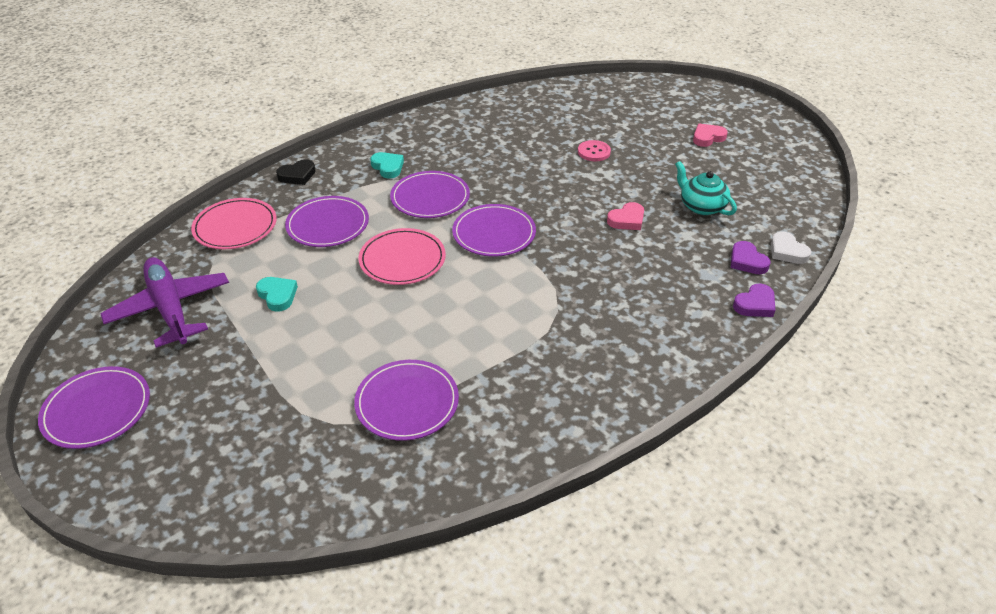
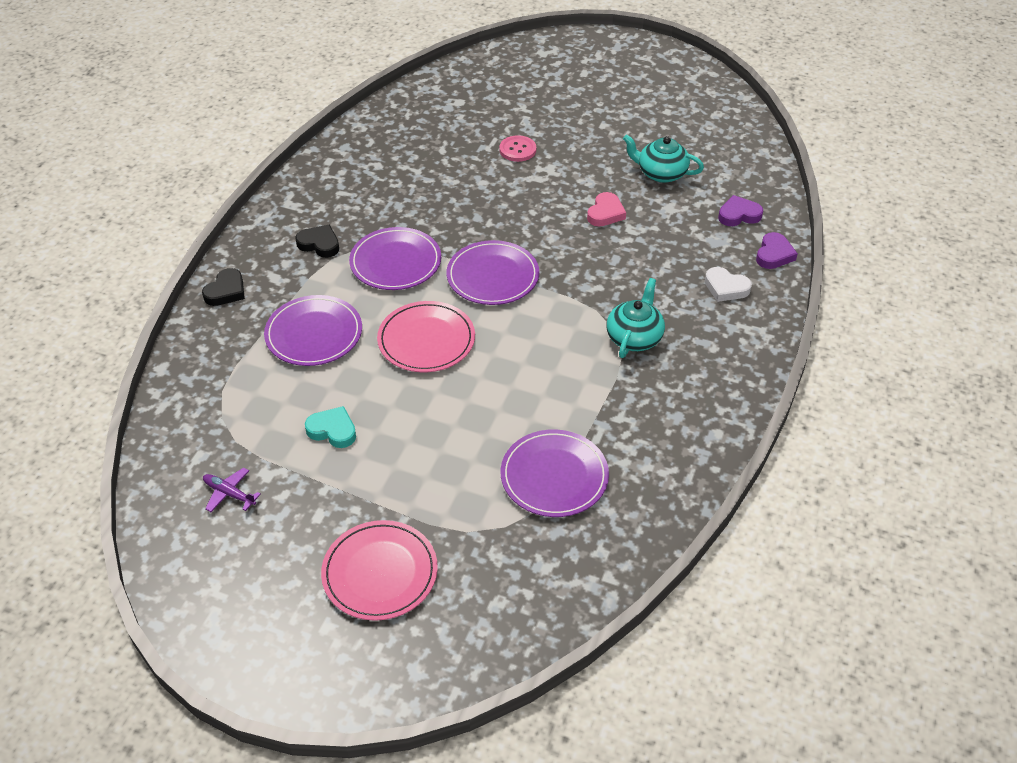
camera: 30 degrees left, 5 degrees up
(97, 410) = (257, 626): purple plate -> none
(170, 309) = (229, 494): purple plane -> purple plane, size x0.41
(235, 227) = (212, 377): pink plate -> pink plate (380, 573)
(388, 167) = (319, 244): turquoise heart -> black heart
(569, 322) = (634, 337): none -> turquoise teapot
(708, 138) = (613, 96): pink heart -> none
(747, 261) = (739, 215): purple heart -> purple heart turned 135 degrees clockwise
(787, 251) = (764, 192): white heart -> white heart (726, 288)

